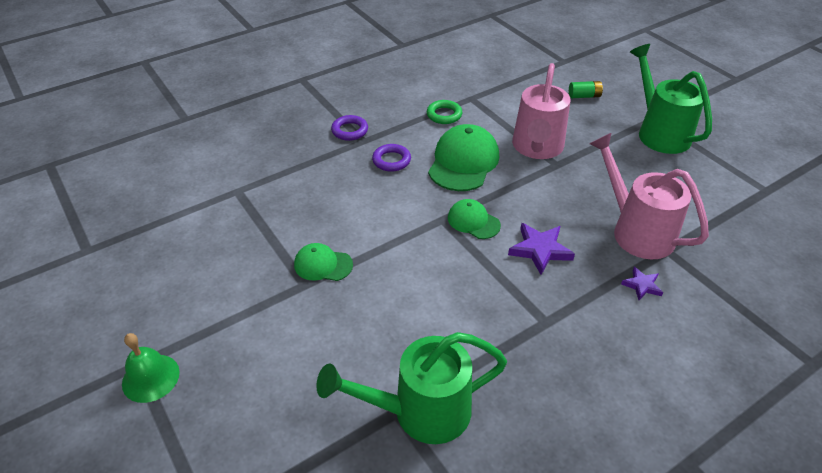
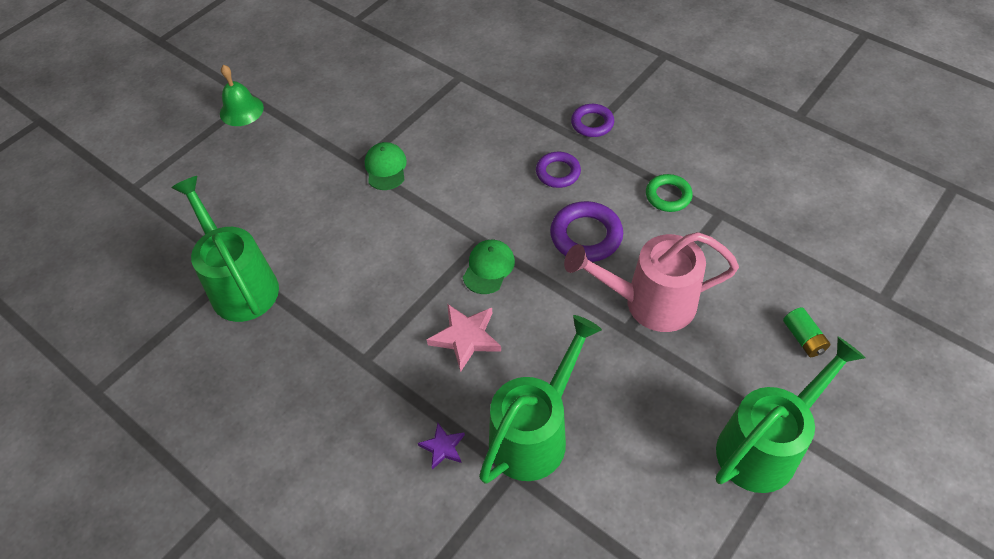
camera: 75 degrees right, 10 degrees up
(463, 162) = (586, 236): green cap -> purple ring
(540, 250) = (466, 338): purple star -> pink star
(636, 230) = (535, 433): pink watering can -> green watering can

